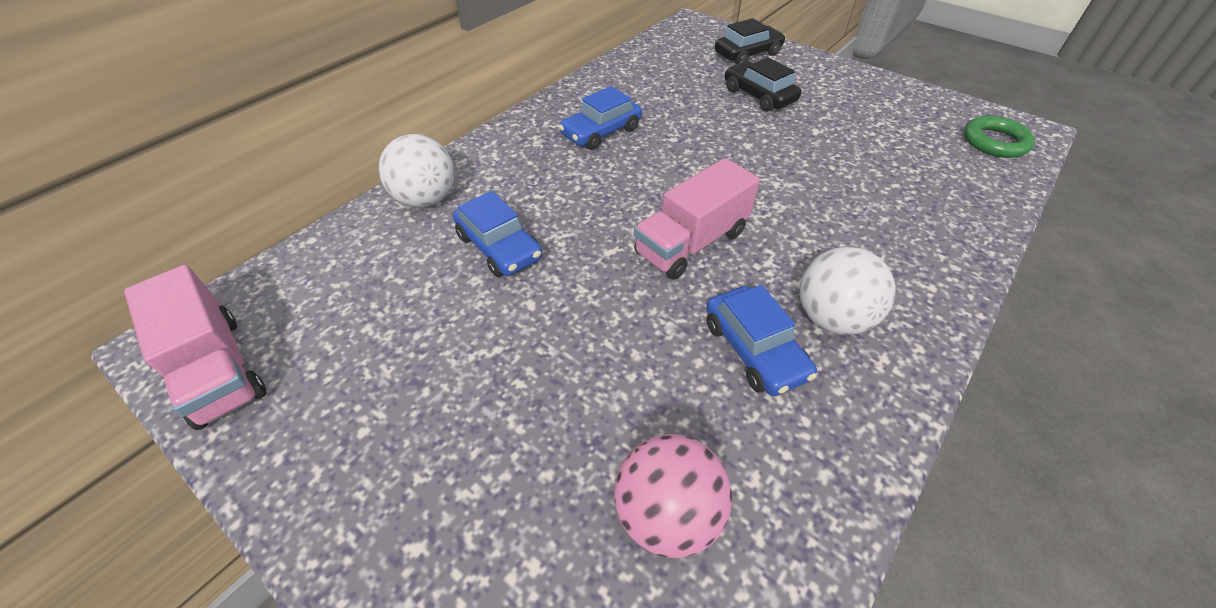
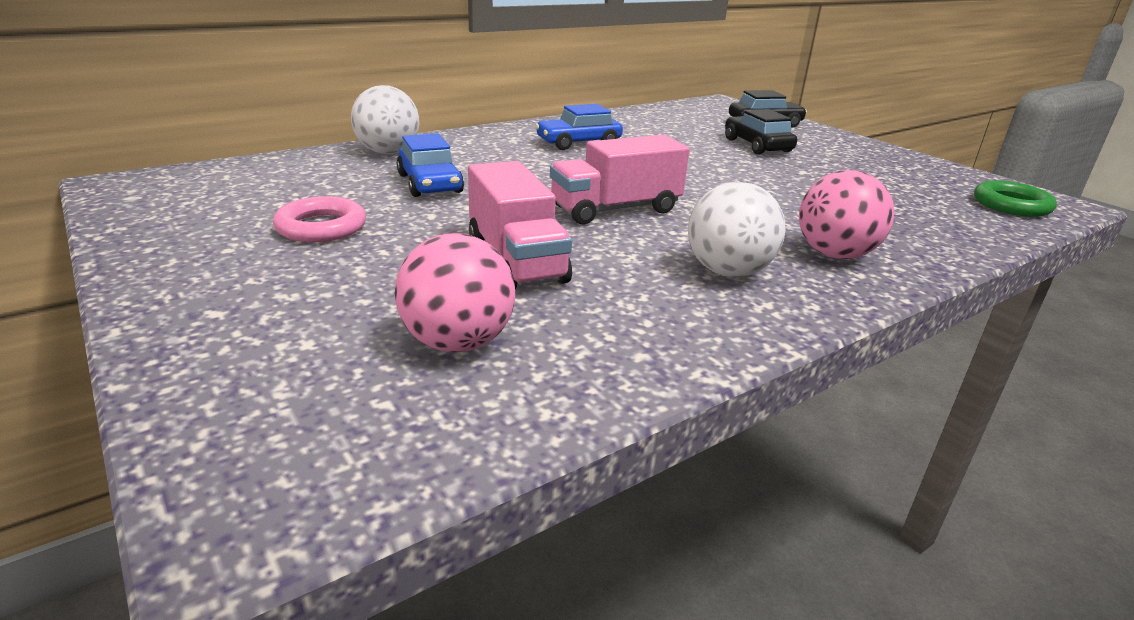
camera: 15 degrees right, 20 degrees down
(218, 369) = (144, 201): pink truck -> pink truck (516, 260)
(435, 360) = (321, 227): none -> pink ring
(754, 349) = (628, 274): blue car -> none
(900, 262) = (834, 254): none -> pink ball

